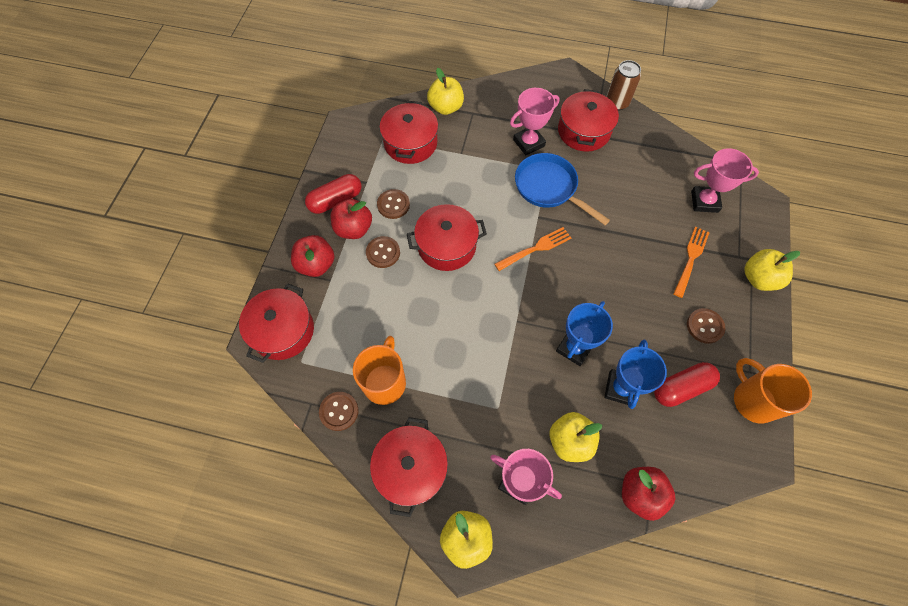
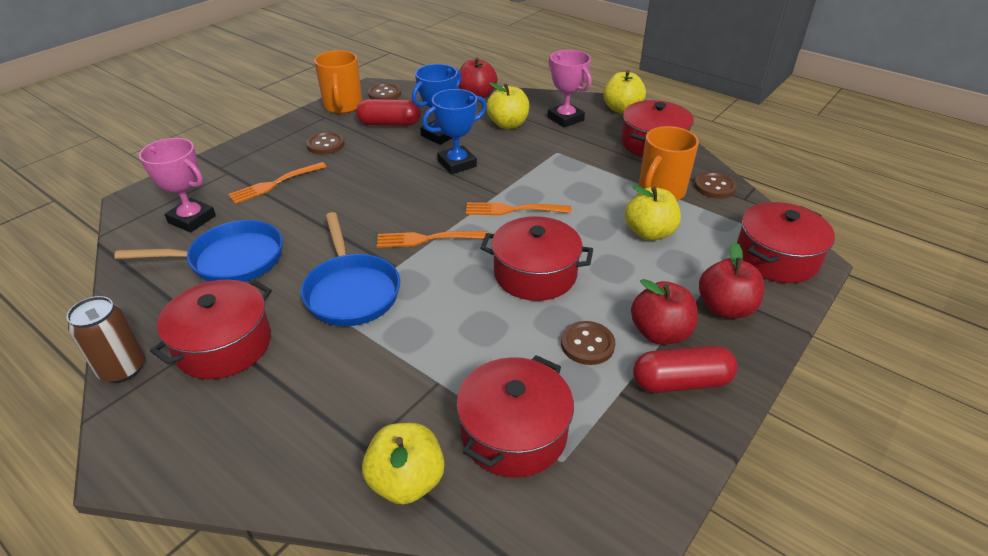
camera: 155 degrees left, 25 degrees down
(383, 253) = (625, 293): brown button -> brown button (384, 94)
(493, 306) = (514, 210): none -> orange fork
(528, 143) = (320, 359): pink trophy -> none
(641, 181) = (231, 260): none -> blue pan
(759, 278) = (235, 155): yellow apple -> yellow apple (649, 233)

